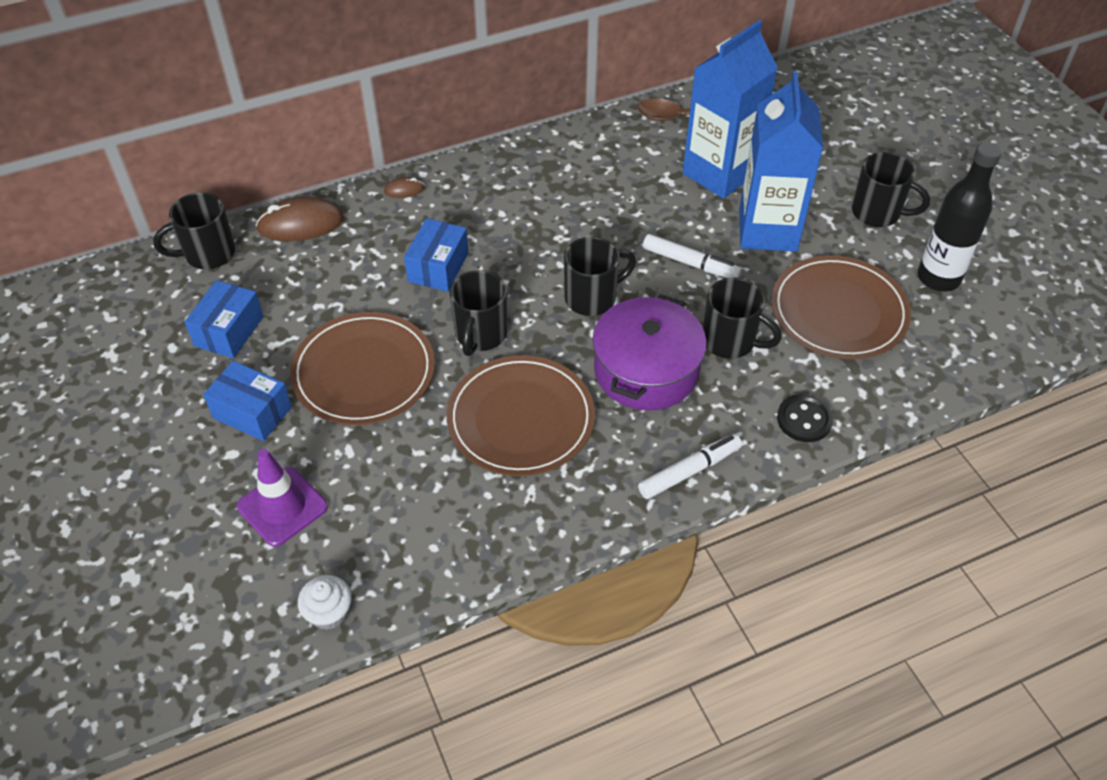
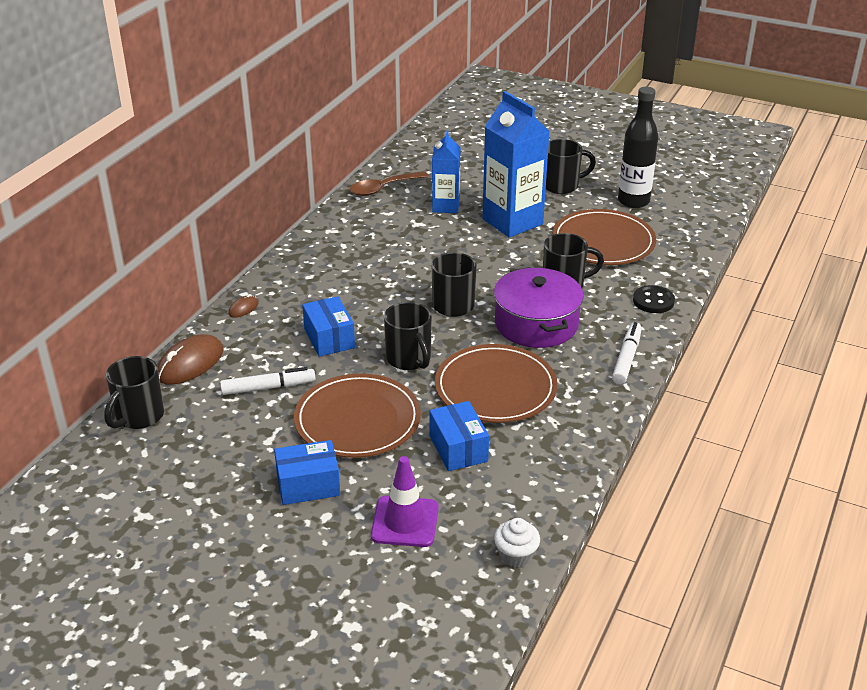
camera: 40 degrees left, 15 degrees down
(229, 331) = (222, 451): blue box -> blue box (458, 448)
(690, 263) = (489, 259): white marker -> white marker (268, 387)
(719, 173) = (446, 206): blue carton -> blue carton, size x0.60

